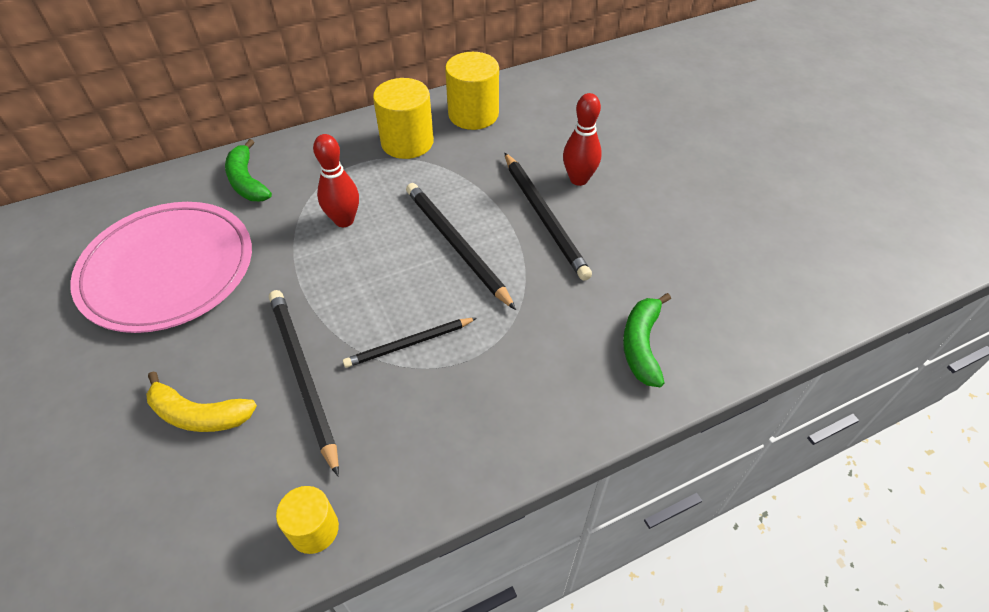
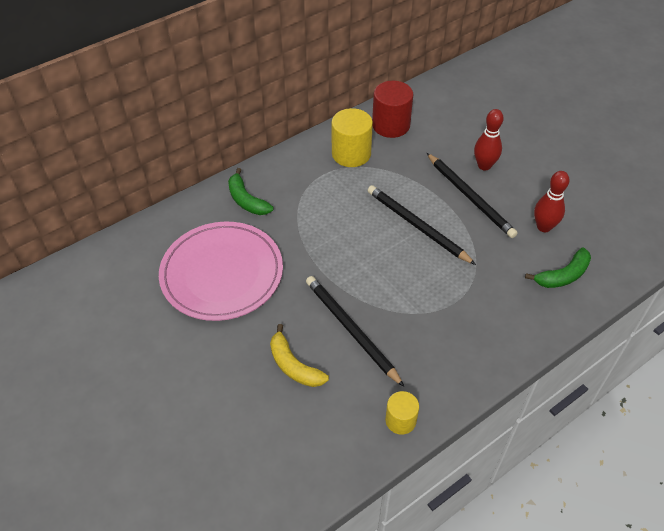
camera: 10 degrees left, 0 degrees up
(199, 414) = (294, 365): yellow banana -> yellow banana turned 45 degrees clockwise
(344, 220) = (331, 219): red bowling pin -> red bowling pin (544, 227)
(409, 344) = (412, 298): black pencil -> none
(473, 114) = (391, 125): yellow cylinder -> red cylinder
(642, 345) = (563, 275): green banana -> green banana turned 120 degrees counterclockwise

